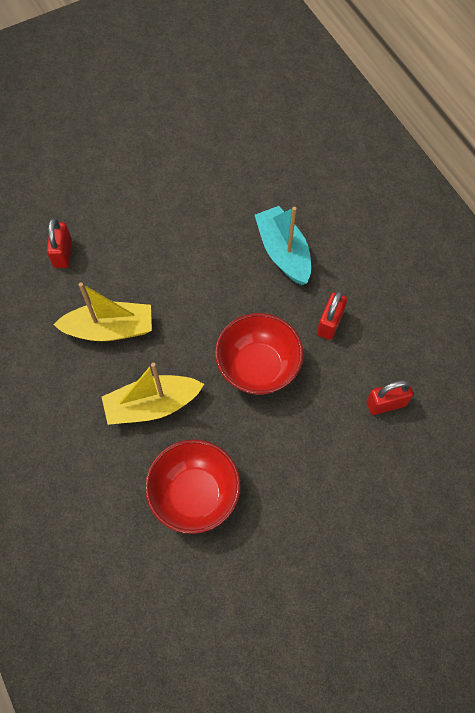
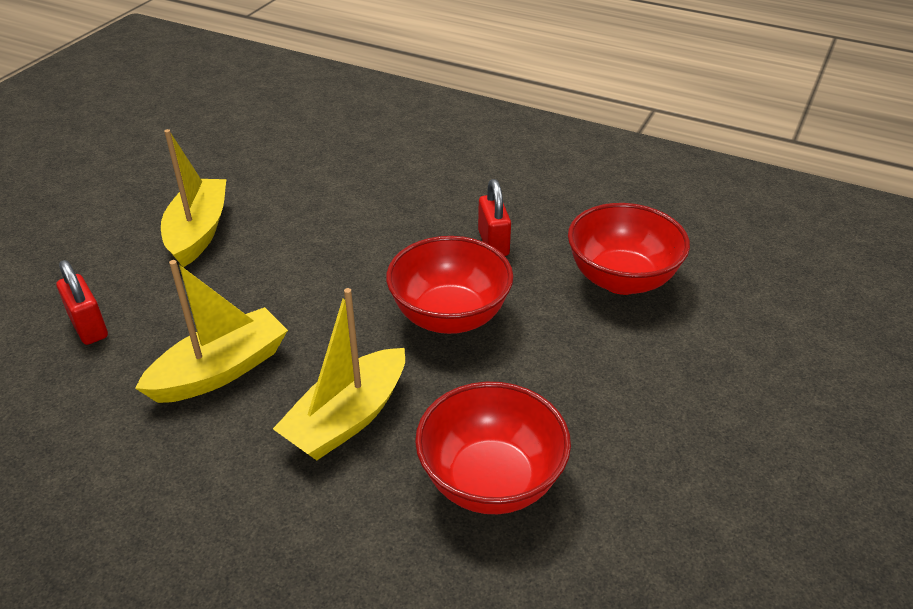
camera: 35 degrees left, 25 degrees down
(161, 207) = (198, 232): none -> yellow boat
(283, 252) = (384, 210): turquoise boat -> none
(386, 404) = (621, 279): red padlock -> red bowl

